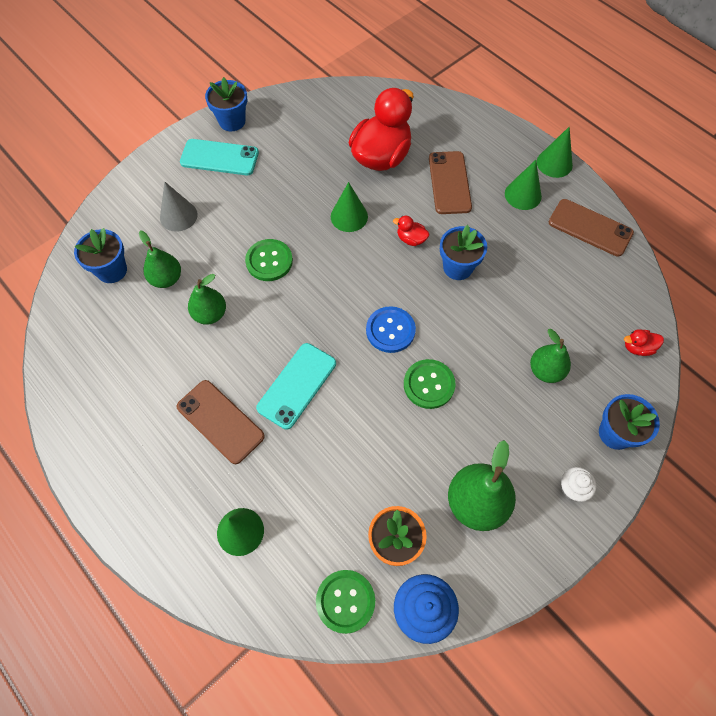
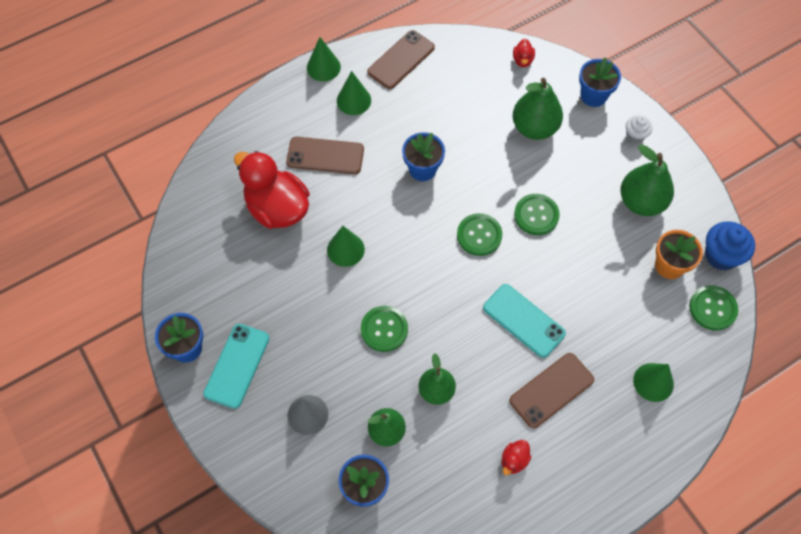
camera: 80 degrees left, 0 degrees up
(390, 330) = (479, 235): blue button -> green button
(411, 239) = (384, 201): red duck -> red duck (514, 460)
(545, 370) = (534, 128): green pear -> green pear, size x1.53

